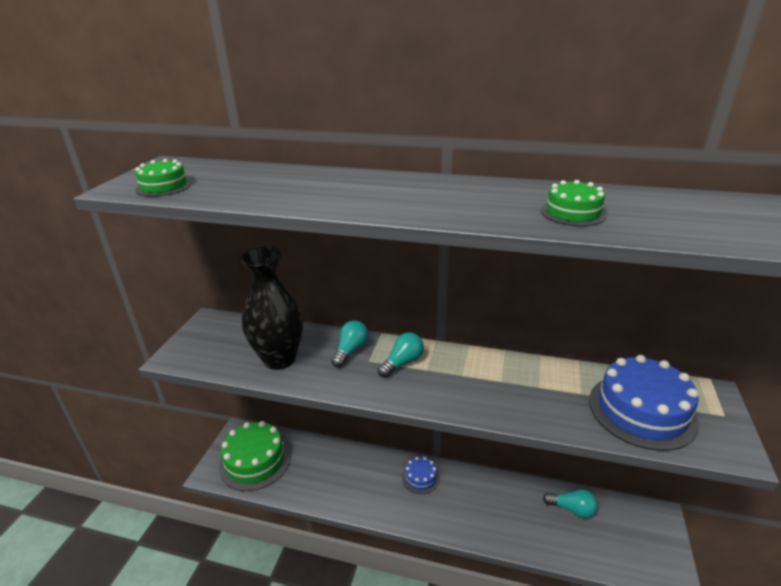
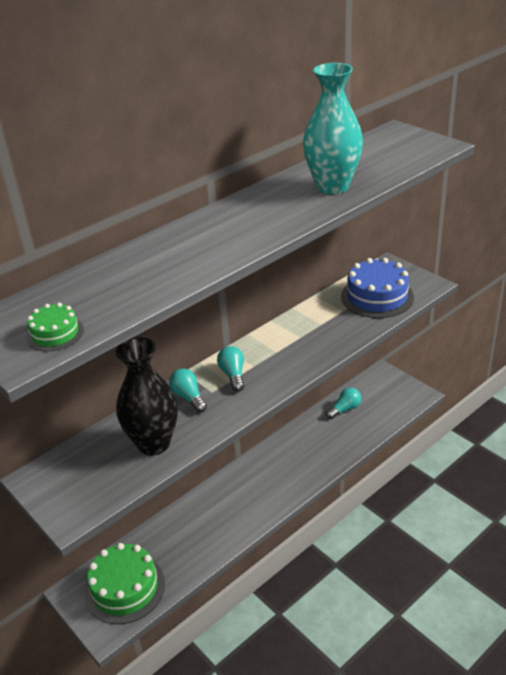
camera: 55 degrees left, 5 degrees up
(420, 478) = (250, 476): blue cake -> none
(573, 212) = (332, 186): green cake -> turquoise vase

